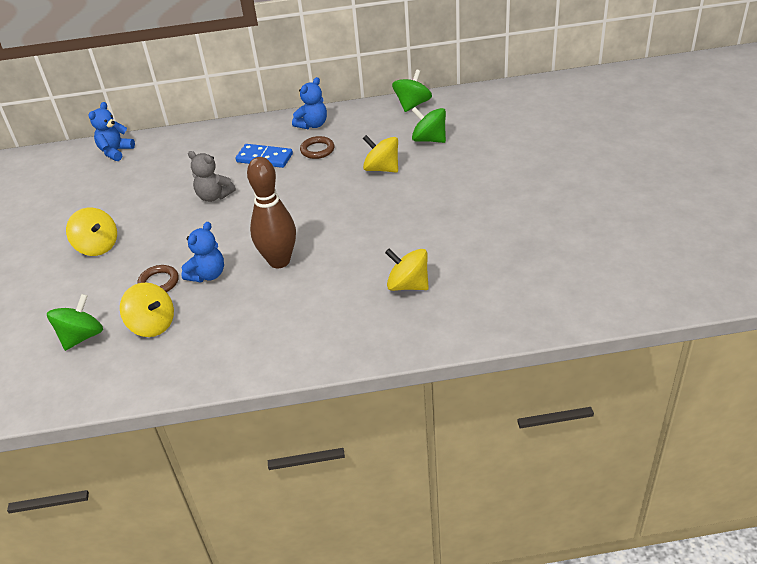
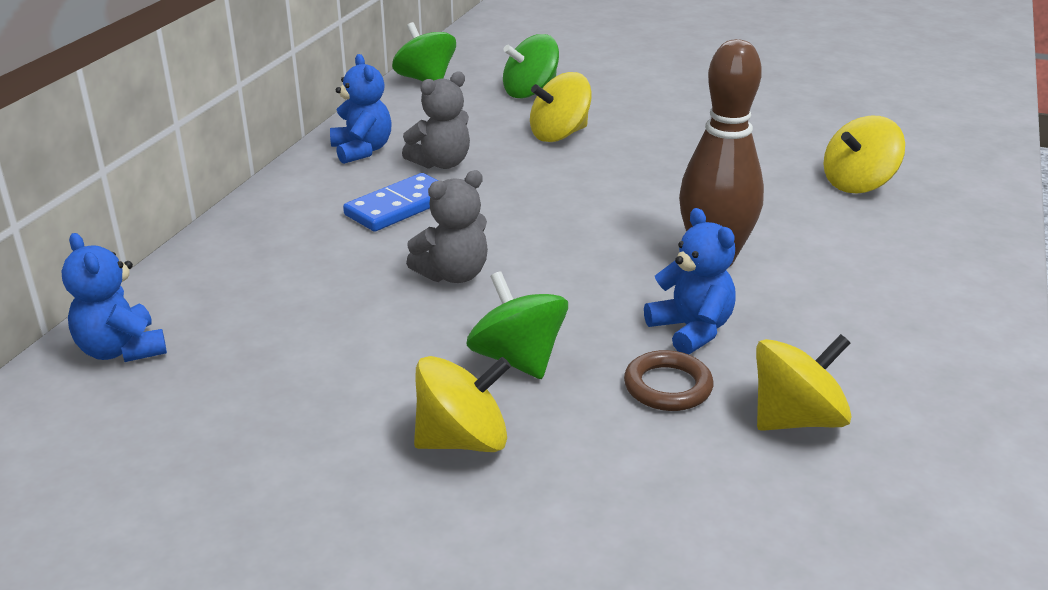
camera: 65 degrees left, 10 degrees down
(82, 337) = (774, 520): green spinning top -> green spinning top (518, 359)
(317, 150) = (441, 163): brown ring -> grey teddy bear

